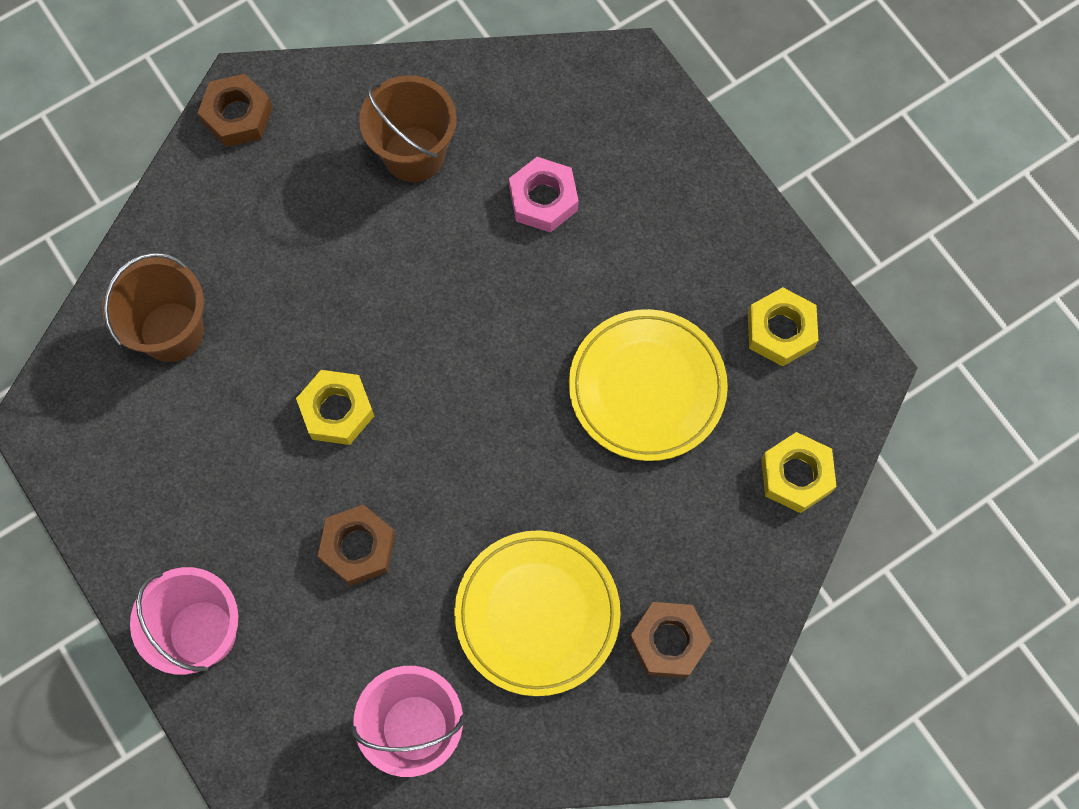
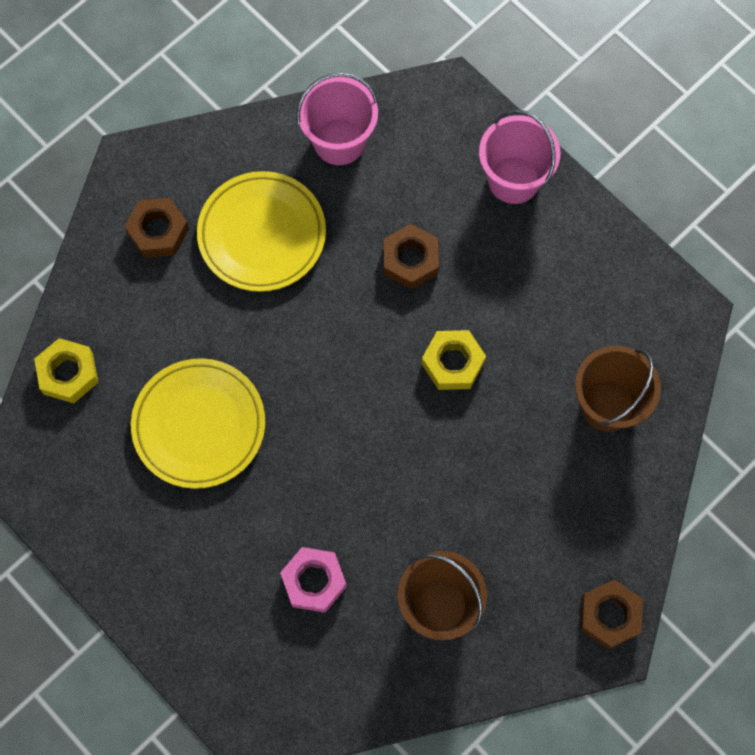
camera: 170 degrees right, 0 degrees up
(780, 331) = (90, 494): yellow nut -> none

